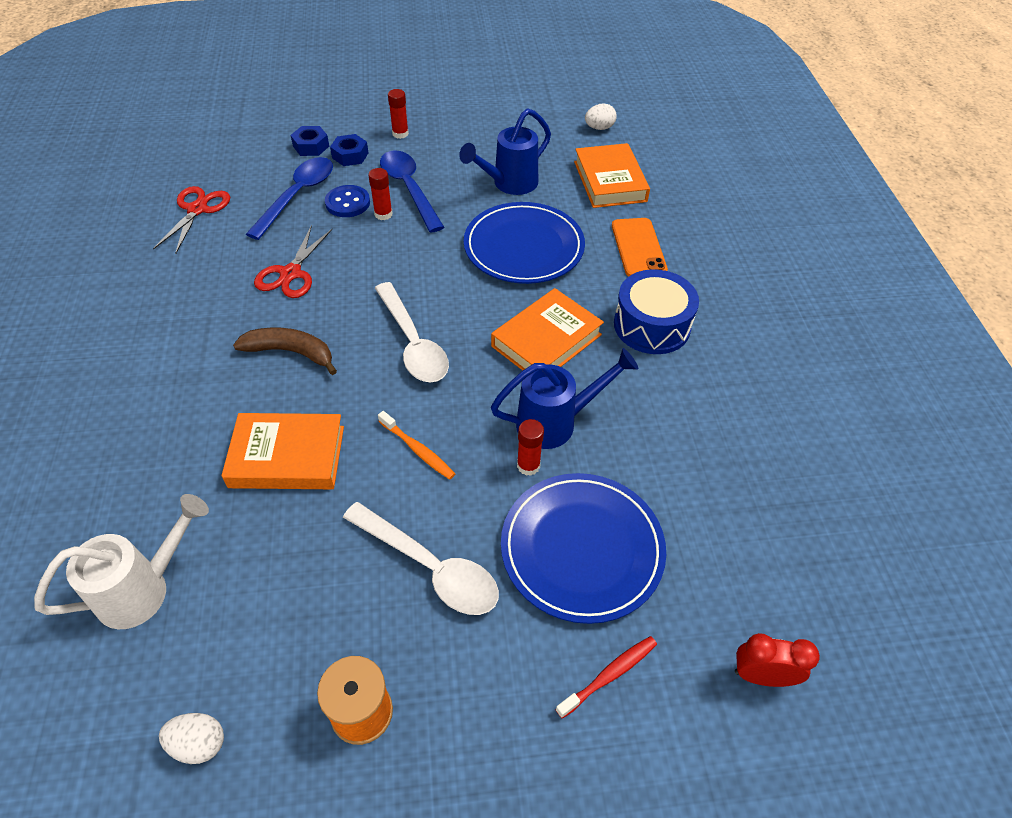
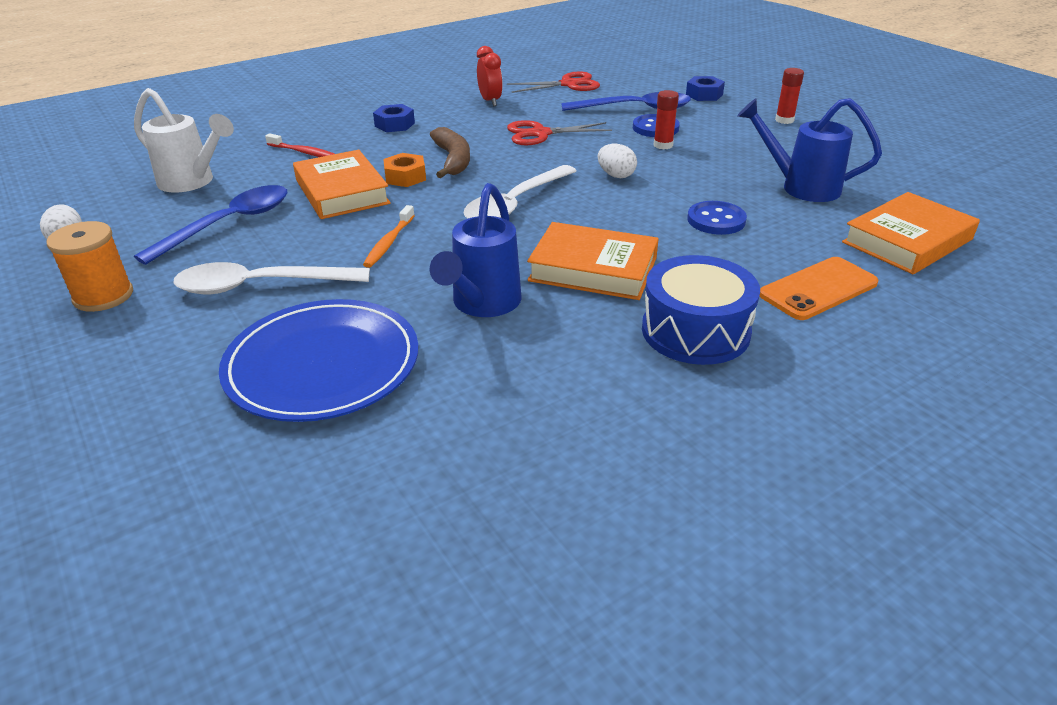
camera: 65 degrees right, 15 degrees down
(296, 398) = (405, 177): none -> orange nut
(350, 155) = (718, 111): blue nut -> blue nut (394, 124)
(409, 189) = (714, 145): blue spoon -> blue spoon (229, 224)
(431, 567) = (260, 286): white spoon -> white spoon turned 75 degrees clockwise
(524, 247) = (716, 220): blue plate -> blue button
(528, 465) = (411, 304): red glue stick -> none
(556, 422) = (482, 305): blue watering can -> blue watering can turned 60 degrees clockwise
(599, 128) = (993, 210): white egg -> white egg (616, 175)
(609, 675) = (169, 423): red toothbrush -> red toothbrush (304, 152)
(761, 676) = (196, 552): red clock -> red clock (490, 101)

